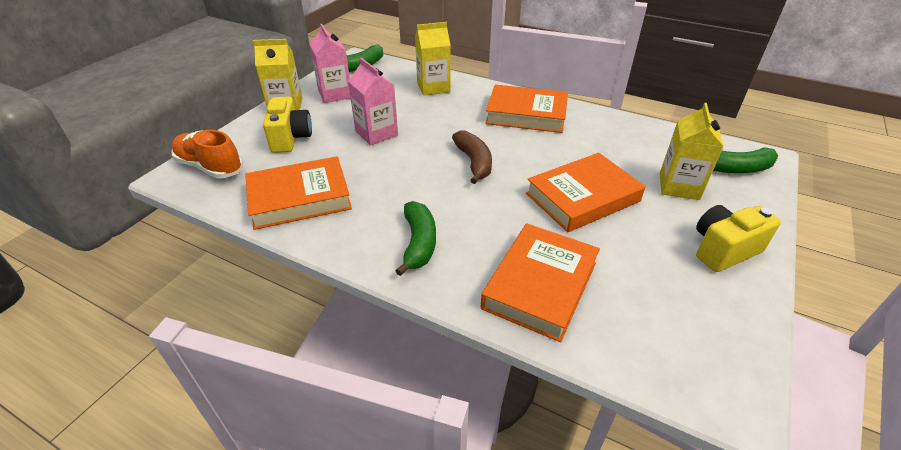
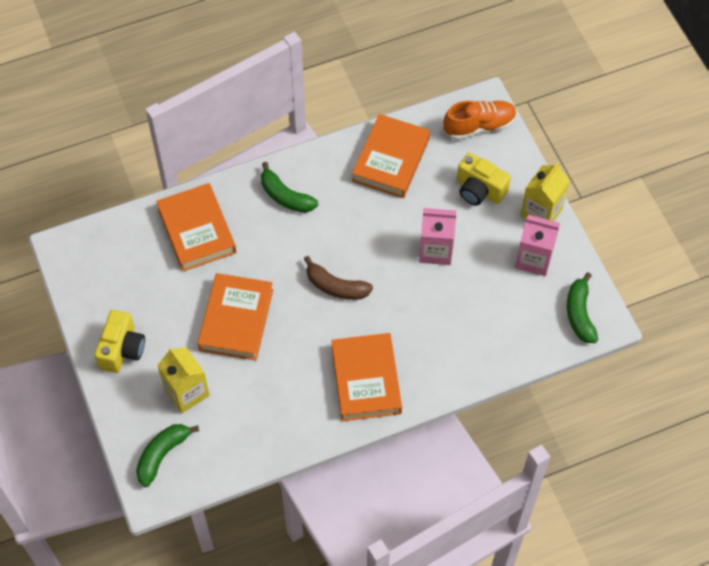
camera: 130 degrees right, 20 degrees up
(433, 87) = (479, 344): yellow carton -> none
(526, 114) = (366, 380): orange book -> orange book turned 60 degrees counterclockwise

